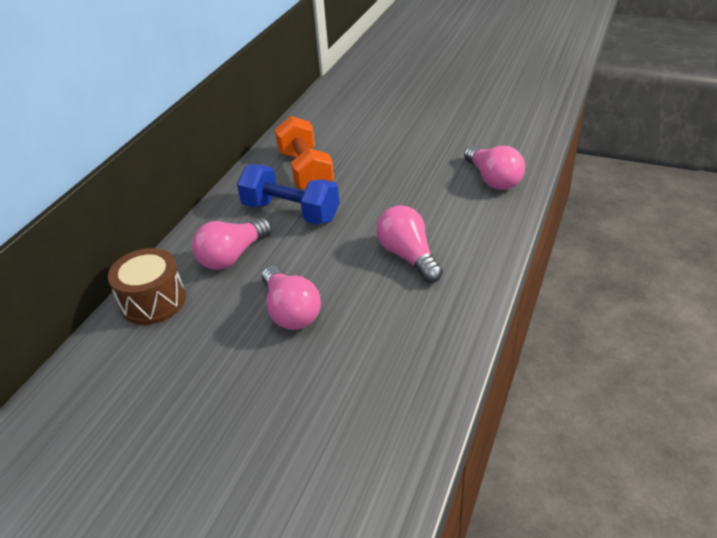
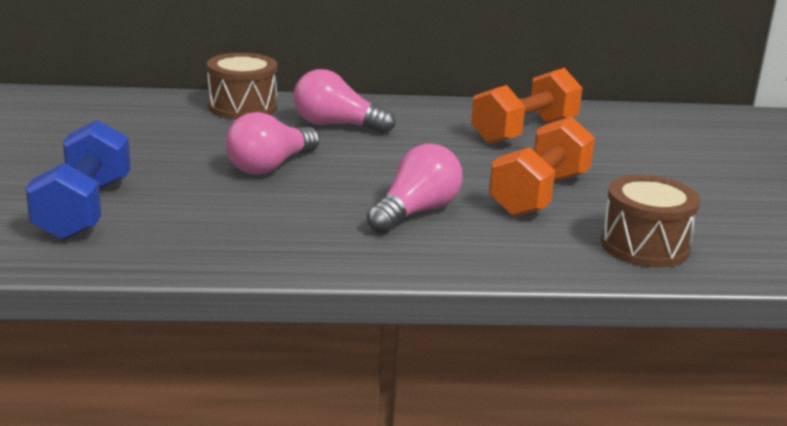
camera: 60 degrees right, 15 degrees down
(291, 212) = (438, 138): blue dumbbell -> blue dumbbell (84, 210)
(407, 196) = (539, 195): none -> orange dumbbell
(493, 179) = (644, 246): pink light bulb -> brown drum

